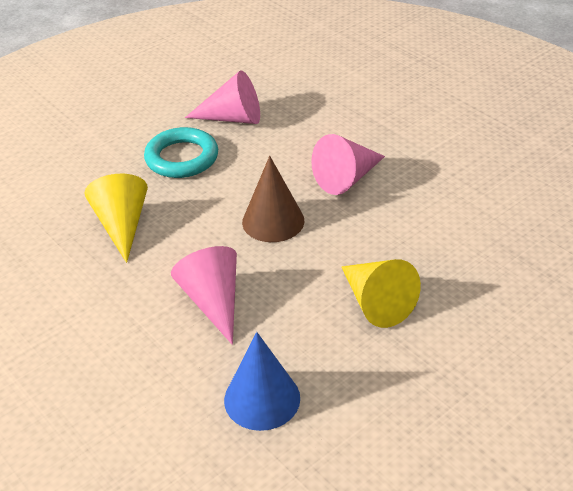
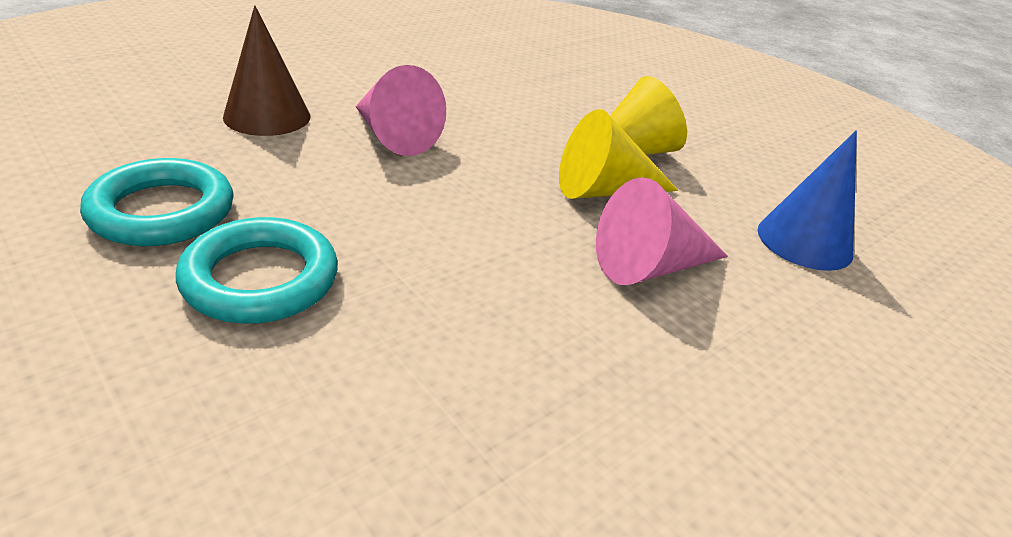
camera: 95 degrees left, 5 degrees down
(122, 225) = (458, 367): yellow cone -> yellow cone (604, 191)
(232, 118) = (162, 211): pink cone -> turquoise ring
(273, 221) = (475, 200): brown cone -> brown cone (267, 116)

